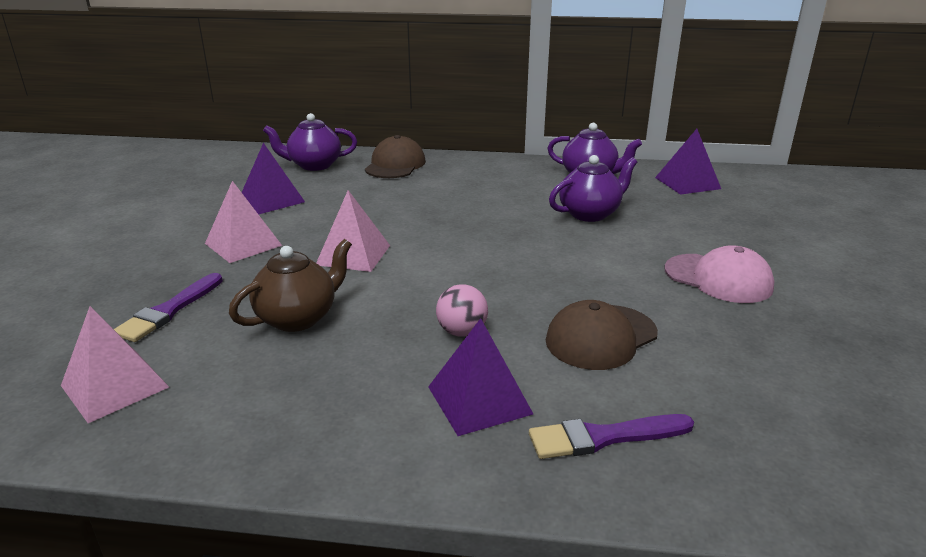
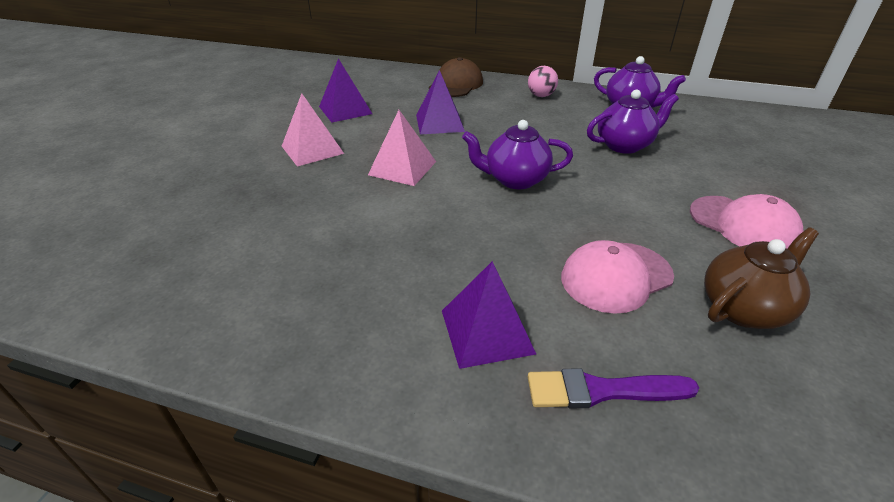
camera: 10 degrees right, 10 degrees up
(115, 386) = (174, 276): pink pyramid -> none
(169, 311) = (237, 207): purple brush -> none
(298, 318) = (341, 226): brown teapot -> brown teapot (743, 308)
(314, 165) = (387, 80): purple teapot -> purple teapot (515, 180)
(462, 332) = (483, 256): pink ball -> pink ball (541, 96)
(601, 337) = (616, 277): brown cap -> pink cap
(687, 183) = (723, 121): purple pyramid -> purple pyramid (439, 123)

